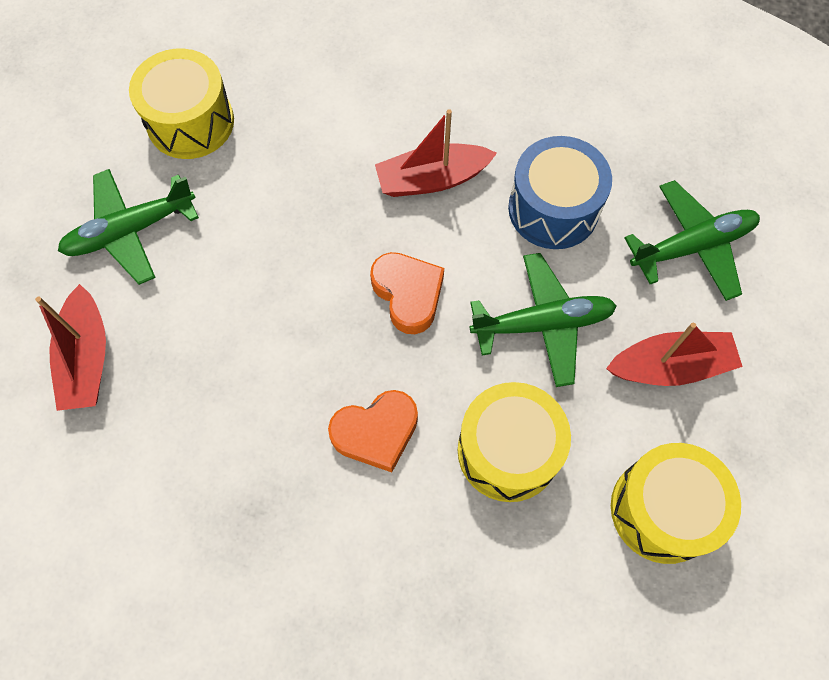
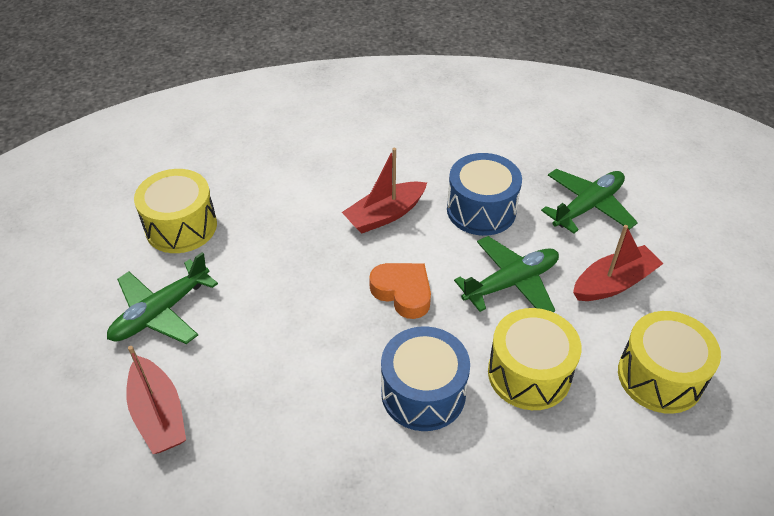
camera: 20 degrees left, 20 degrees down
(376, 432) = (423, 393): orange heart -> blue drum

